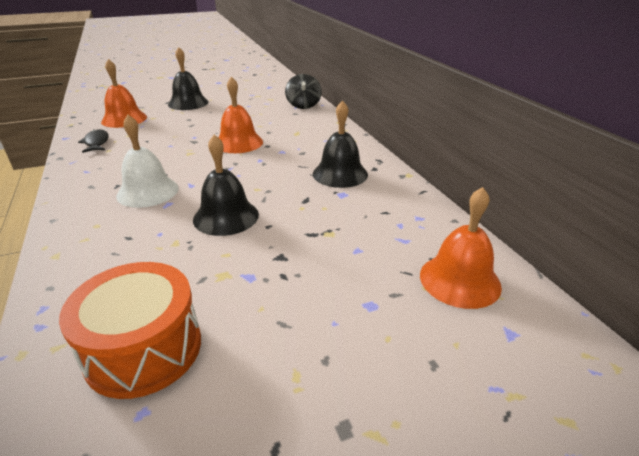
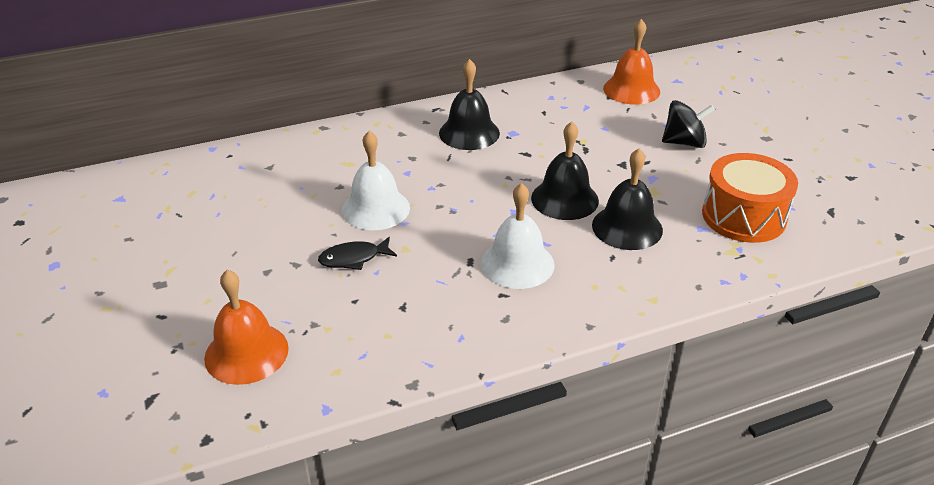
camera: 90 degrees left, 5 degrees up
(96, 143) = (356, 357): black fish -> black fish (353, 258)
(188, 103) = (179, 285): black bell -> black bell (627, 227)
(238, 143) = (375, 209): orange bell -> white bell
(303, 105) = (237, 159): black spinning top -> black spinning top (684, 142)

